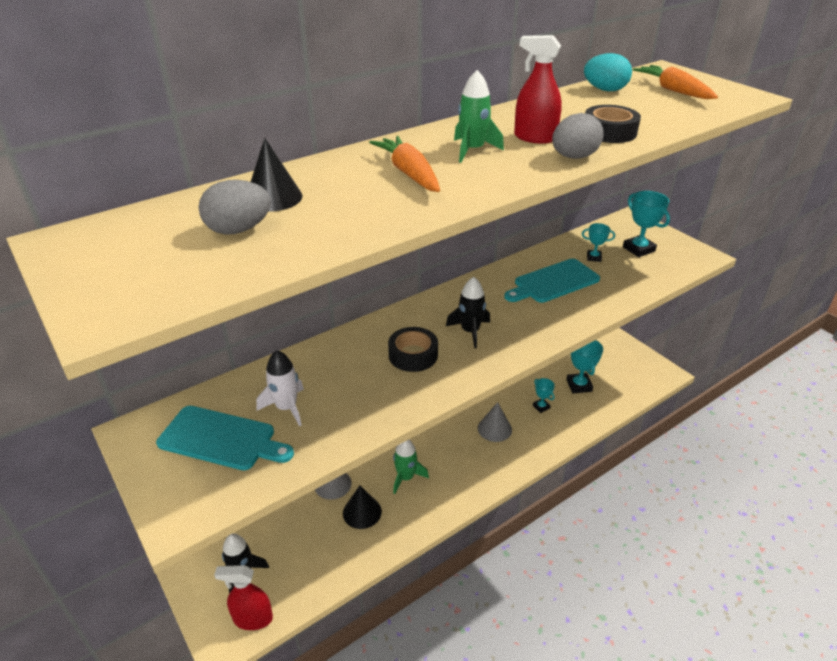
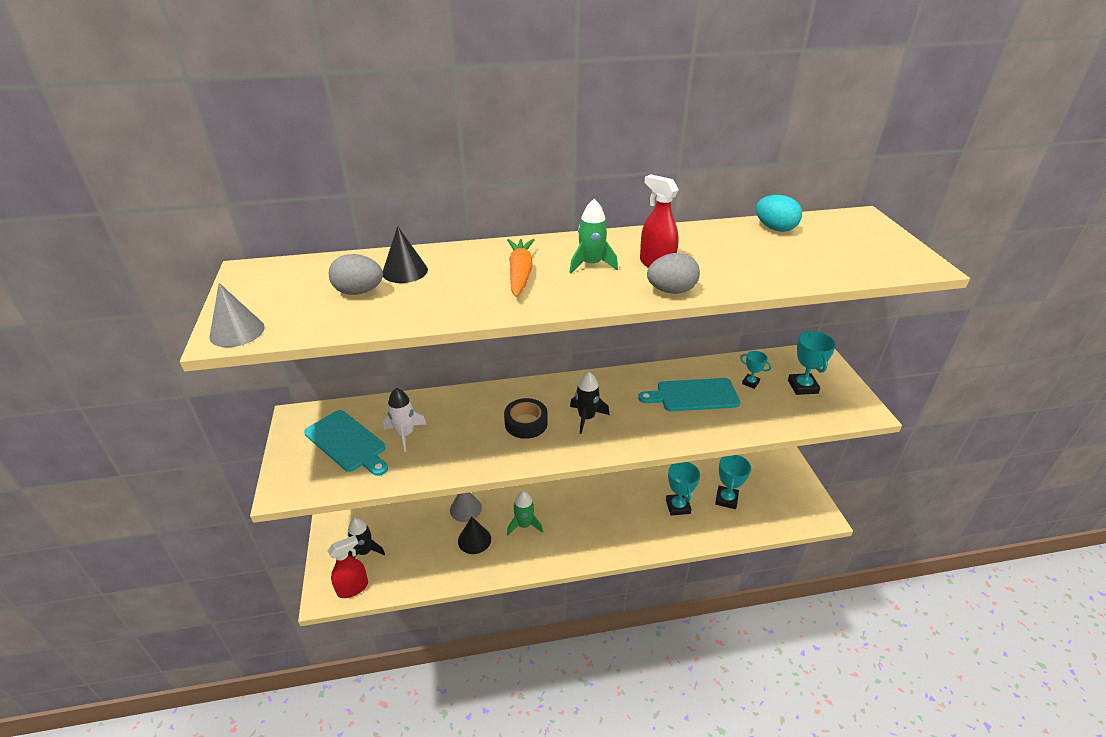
camera: 25 degrees right, 0 degrees up
(253, 619) = (353, 588): red spray bottle -> red spray bottle turned 120 degrees clockwise
(494, 429) = (623, 511): grey cone -> grey cone (237, 331)
(541, 407) = (678, 506): turquoise trophy -> turquoise trophy, size x1.70
(609, 132) = (731, 273): black tape -> none
(673, 90) = (845, 242): orange carrot -> none

